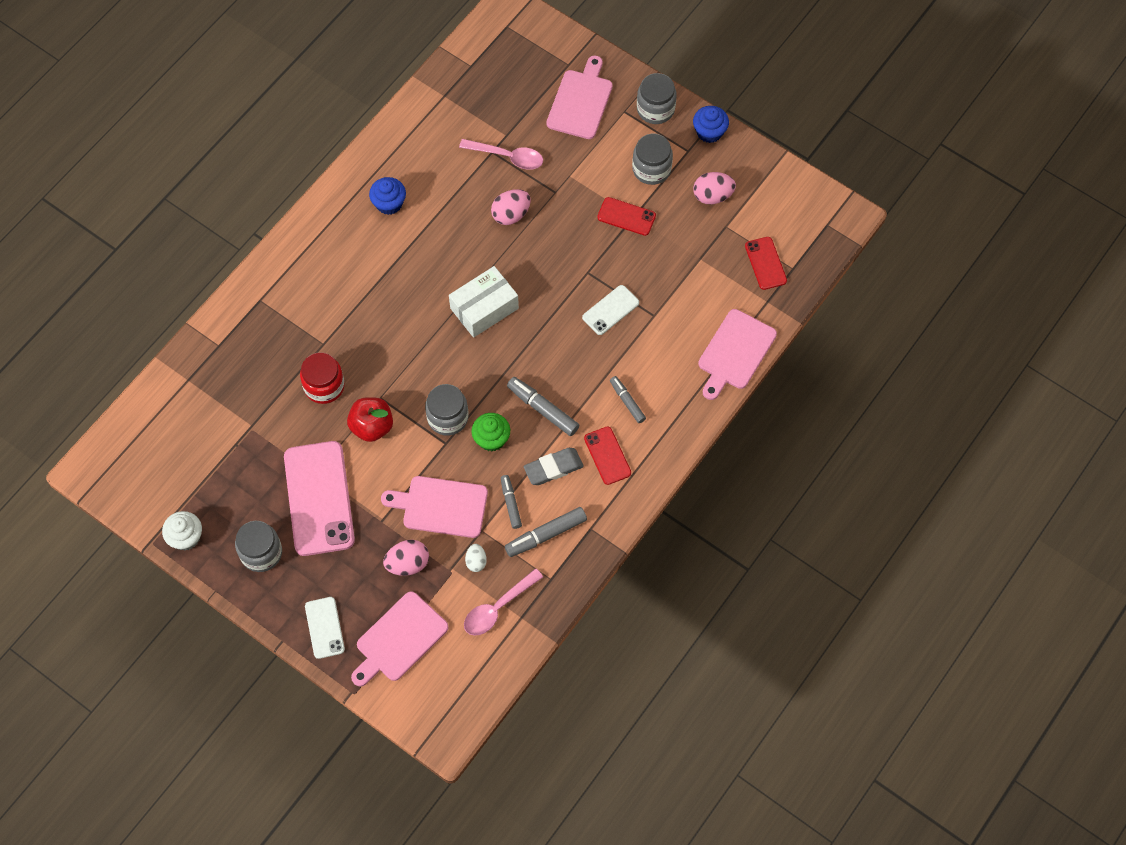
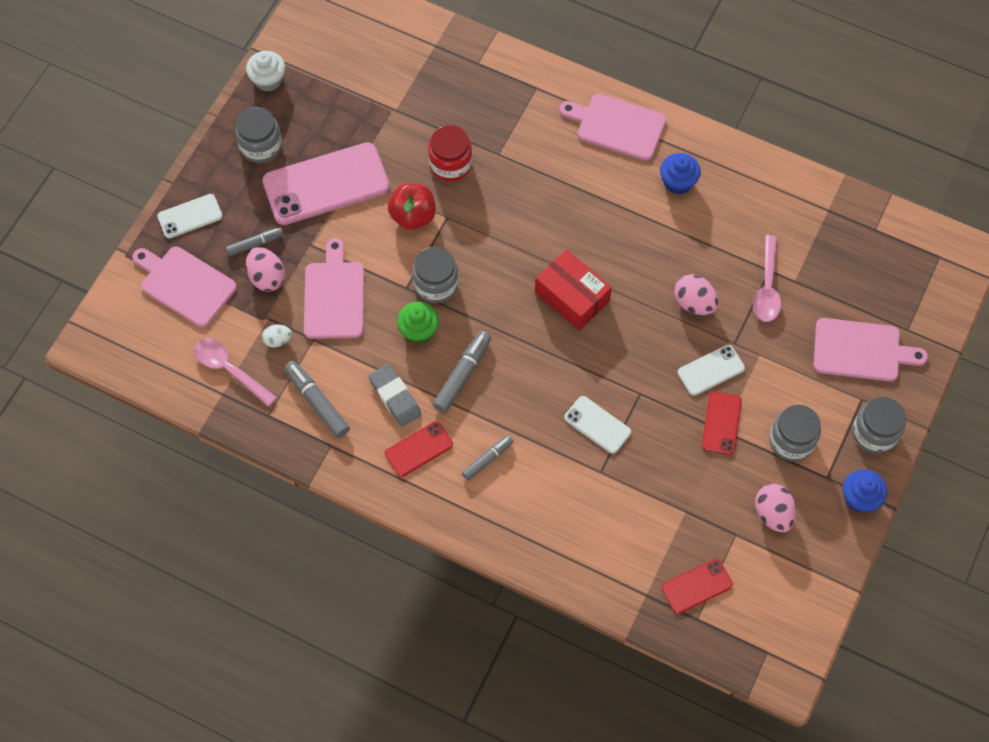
camera: 80 degrees right, 0 degrees up
(484, 308) = (572, 296): white box -> red box
(511, 503) = (347, 362): grey marker -> grey marker (255, 244)
(577, 214) = (711, 370): none -> white phone
(735, 352) = (571, 567): pink cutting board -> pink cutting board (617, 126)

